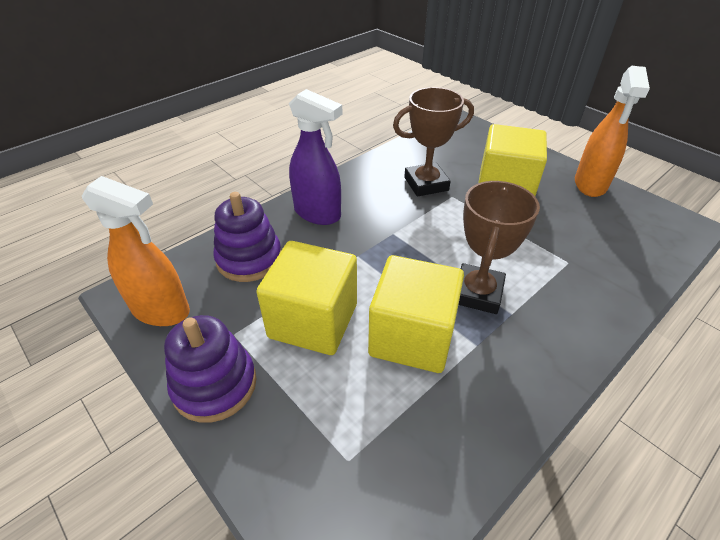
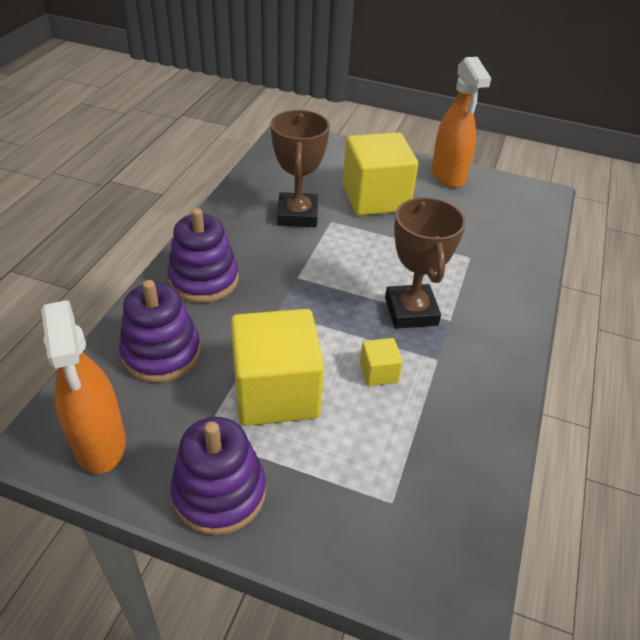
camera: 30 degrees left, 0 degrees up
(161, 310) = (100, 443): orange spray bottle -> orange spray bottle turned 75 degrees clockwise
(318, 213) = (204, 279): purple spray bottle -> purple stacking toy
(412, 337) = (378, 372): yellow cube -> yellow cube, size x0.44
(426, 184) = (297, 215): brown trophy -> brown trophy turned 45 degrees counterclockwise

